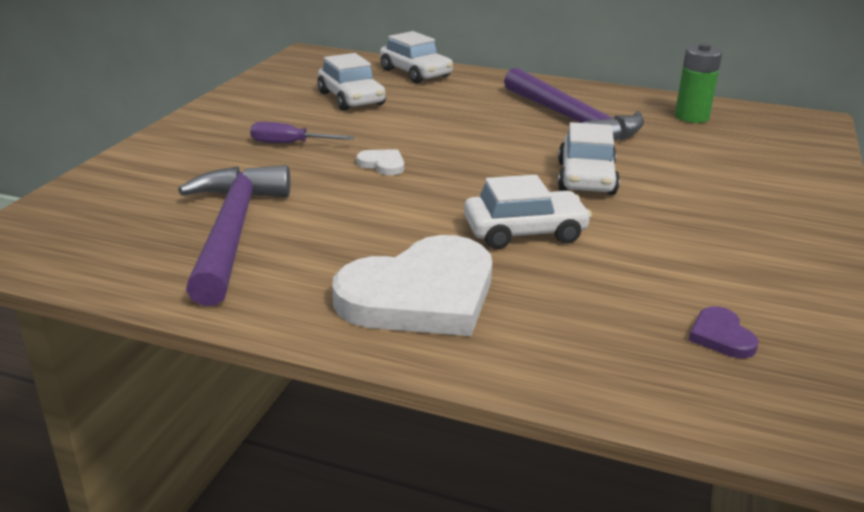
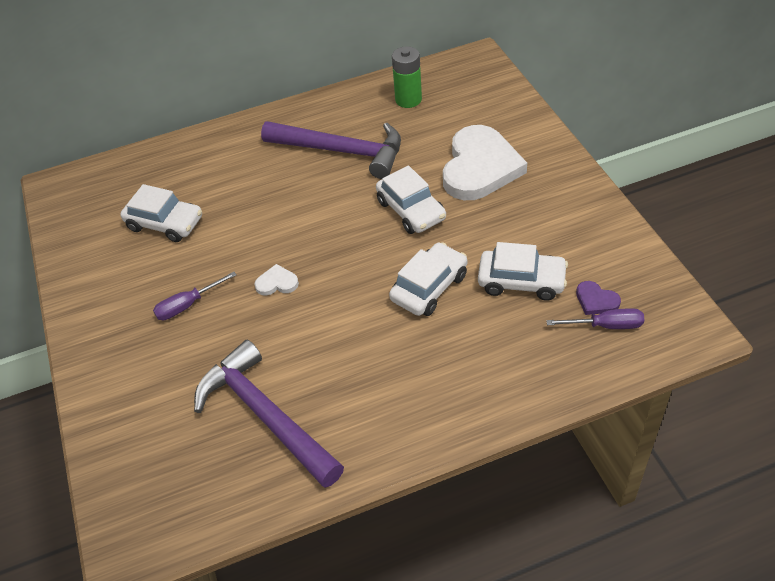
camera: 35 degrees left, 20 degrees up
(415, 73) = (173, 160): white car -> white car (521, 281)
(421, 295) = (433, 382): white heart -> white heart (480, 167)
(705, 363) = (606, 325): none -> purple screwdriver

